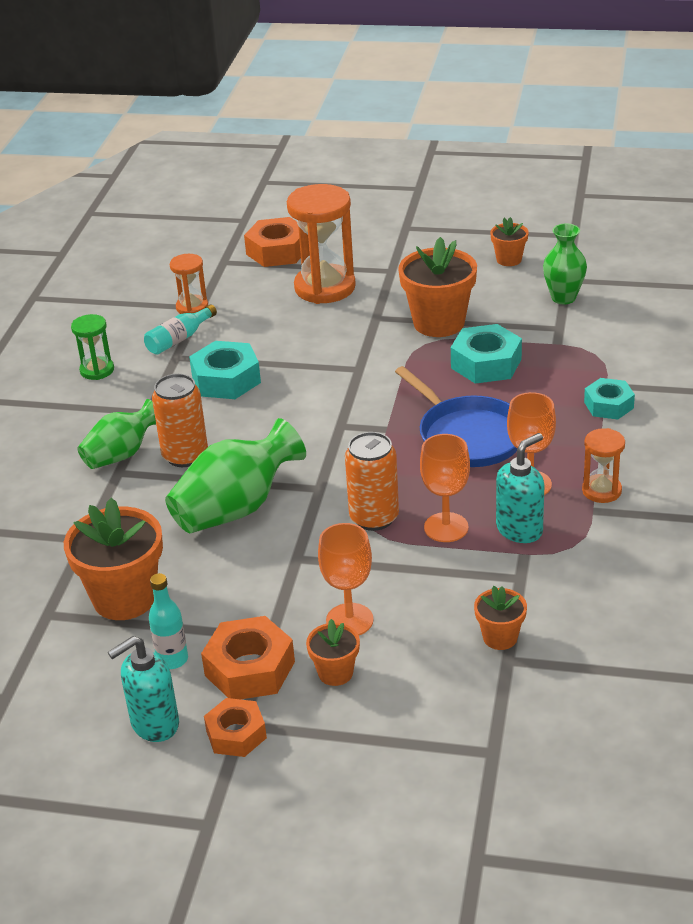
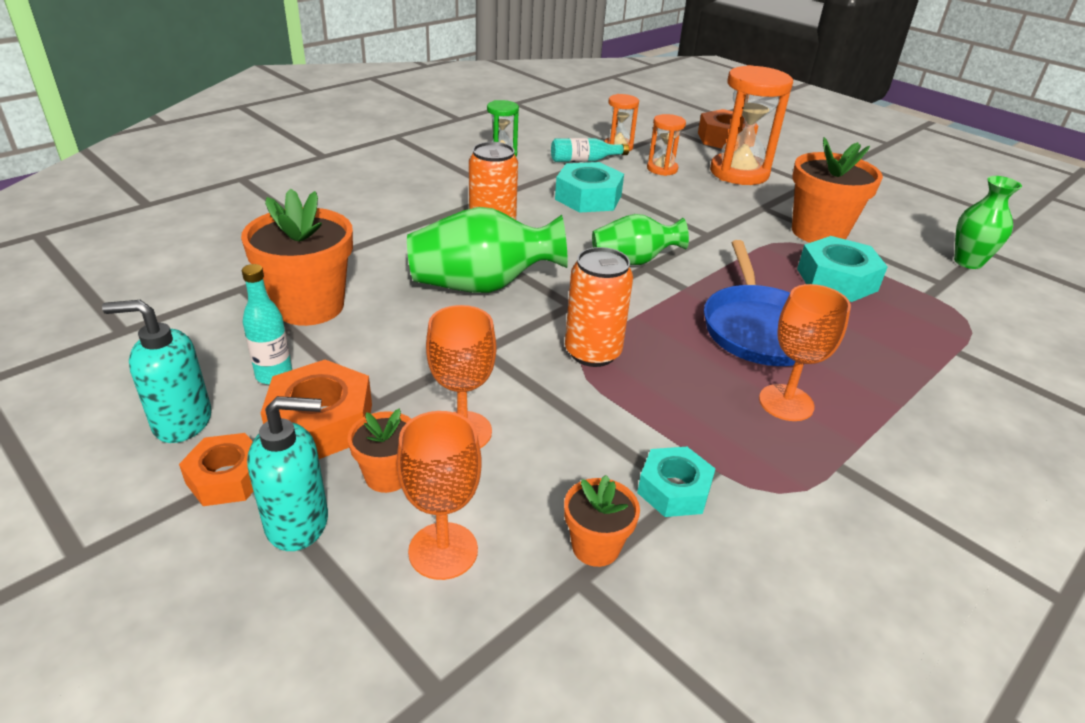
camera: 30 degrees right, 0 degrees up
(122, 454) = (448, 210): green vase -> green vase (633, 261)
(446, 527) = (654, 397): orange goblet -> orange goblet (443, 551)
(509, 259) = (933, 215): orange flower pot -> none
(520, 529) = (732, 441): turquoise soap dispenser -> turquoise soap dispenser (298, 523)
(601, 491) = (868, 451): orange hourglass -> orange hourglass (662, 169)
(608, 405) = (946, 371): turquoise nut -> turquoise nut (674, 490)

